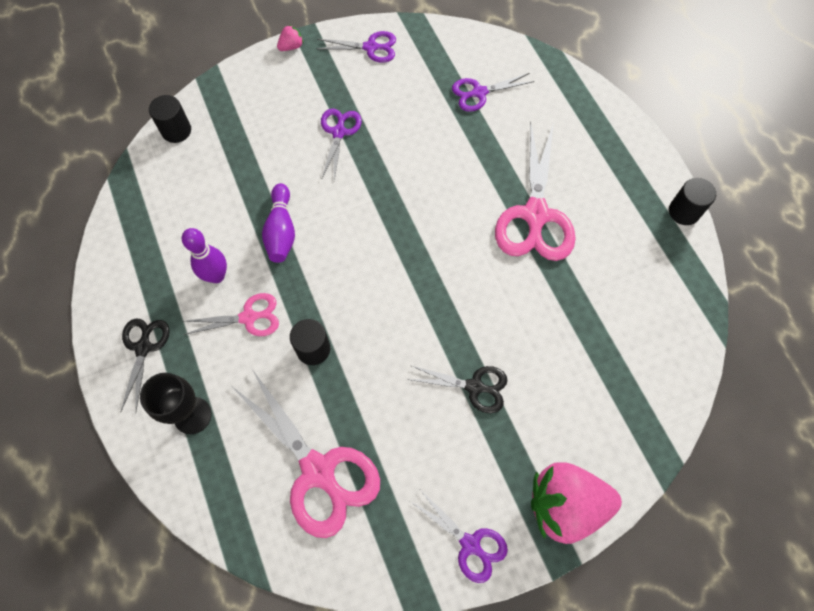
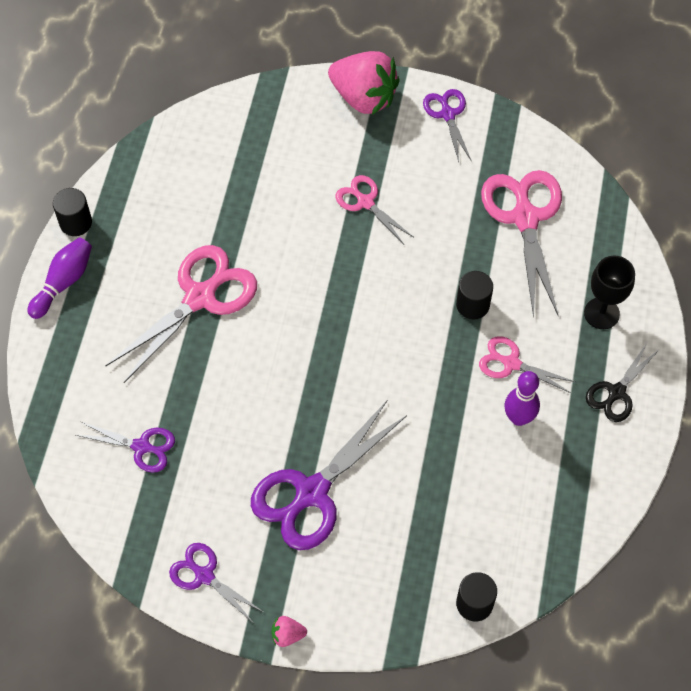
camera: 145 degrees left, 5 degrees down
(281, 231) = (434, 424): purple bowling pin -> purple bowling pin (63, 282)
(339, 132) = (311, 493): purple scissors -> purple scissors, size x1.82
(475, 387) = (365, 202): black scissors -> pink scissors

